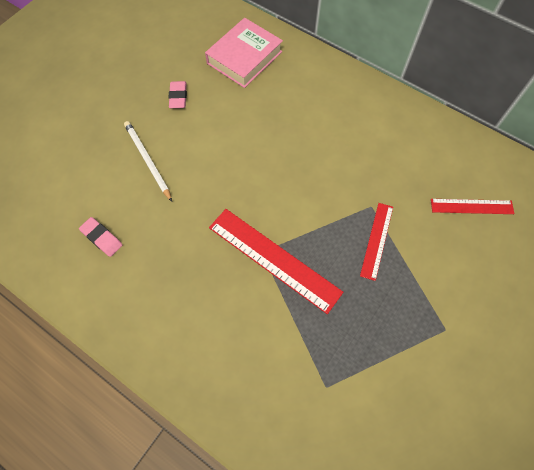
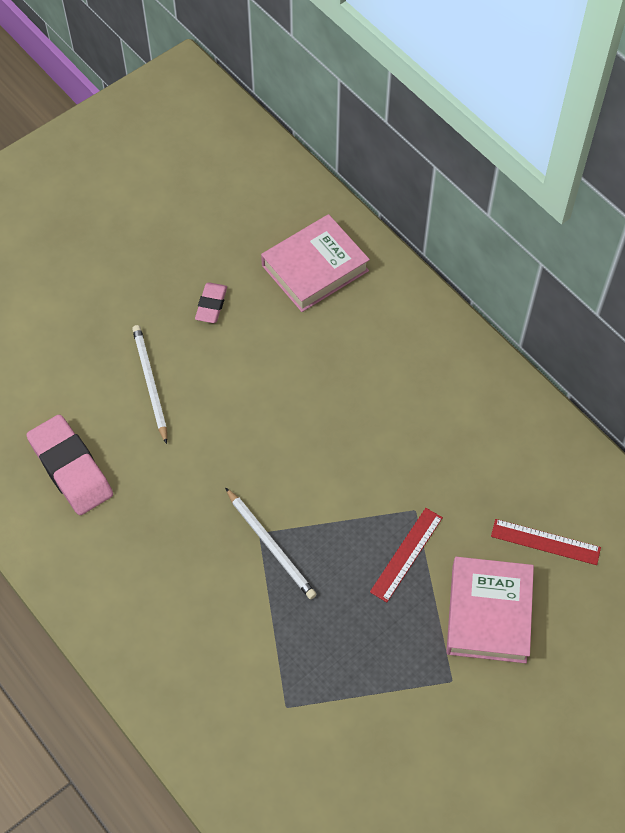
camera: 15 degrees right, 5 degrees down
(102, 238) = (71, 468): pink eraser -> pink eraser, size x1.86
(274, 259) = (271, 545): red ruler -> white pencil
(452, 269) = (488, 613): none -> pink book

